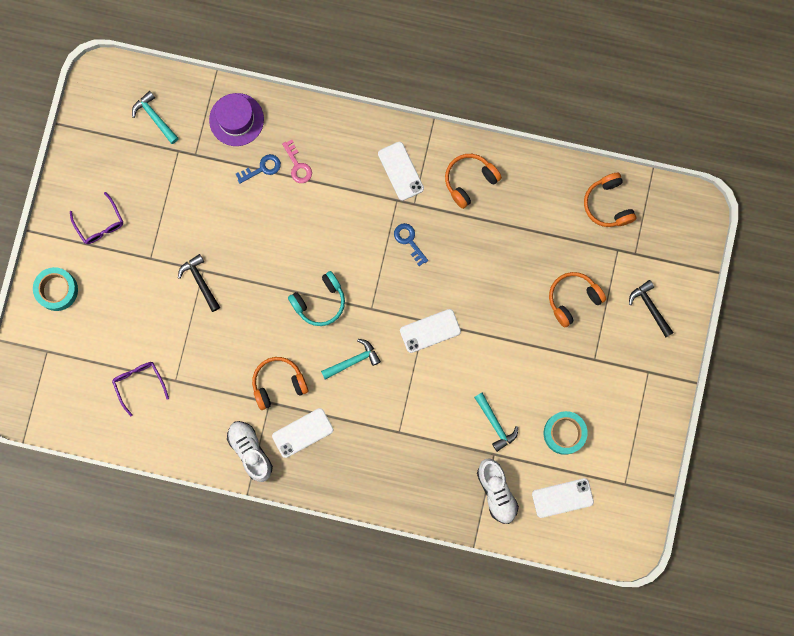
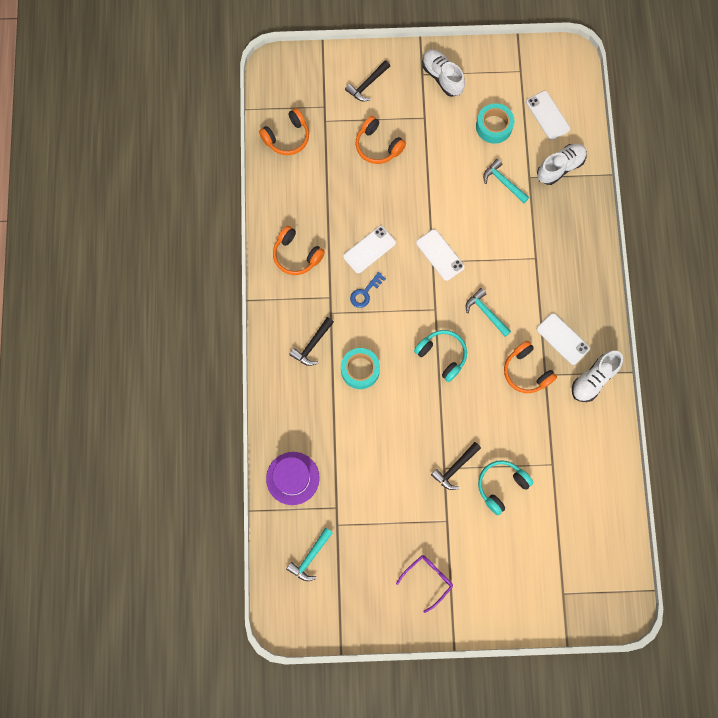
camera: 105 degrees left, 5 degrees down
(57, 290) = (503, 601): turquoise tape -> turquoise tape (360, 370)
(139, 384) = (566, 496): purple glasses -> none
(169, 322) = (501, 486): none -> turquoise headphones
(262, 168) = (333, 441): blue key -> none
(297, 165) = (322, 409): pink key -> none
(367, 173) = (312, 345): none -> black hammer
(401, 171) = (303, 316): white phone -> white phone (369, 249)
(495, 424) = (503, 182): turquoise hammer -> turquoise hammer turned 90 degrees counterclockwise
(639, 393) = (442, 77): none -> white shoe

